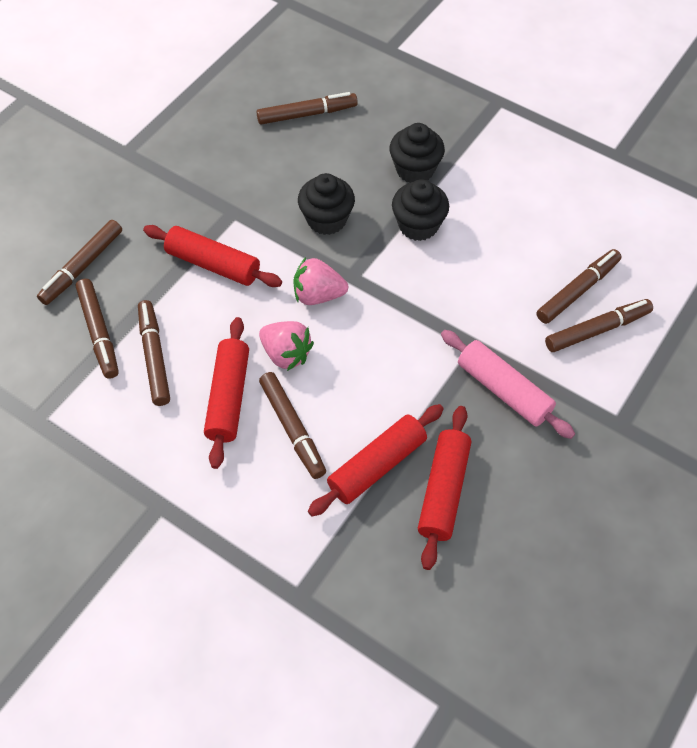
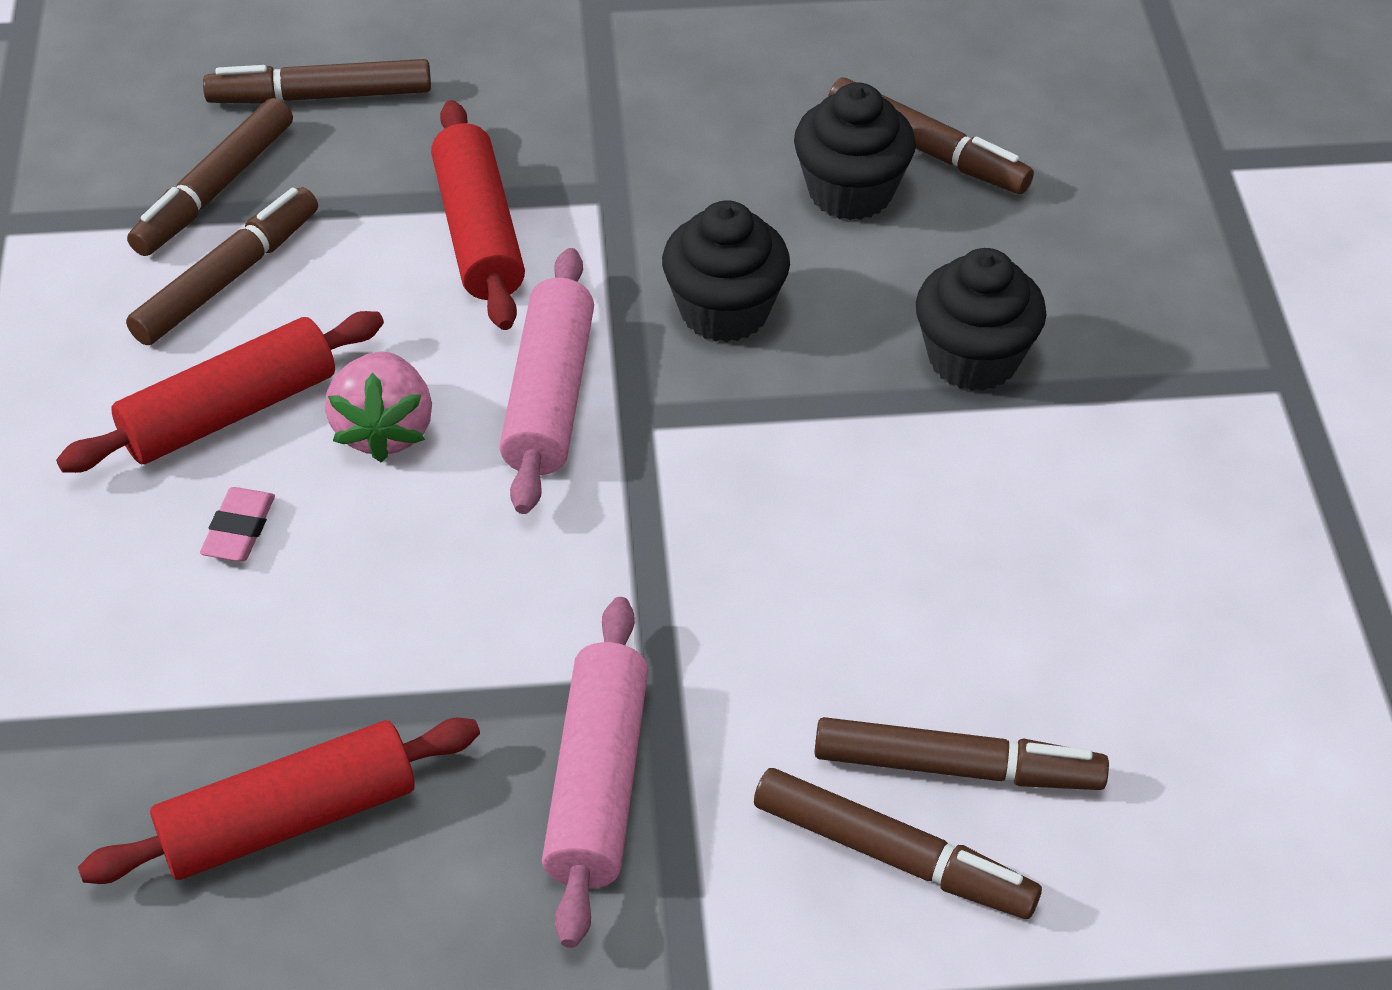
camera: 50 degrees right, 10 degrees down
(292, 428) = (239, 530): brown marker -> pink eraser
(318, 295) = (549, 397): pink strawberry -> pink rolling pin
(377, 465) = (261, 689): red rolling pin -> none
(418, 225) = (849, 438): black cupcake -> black cupcake (850, 192)

